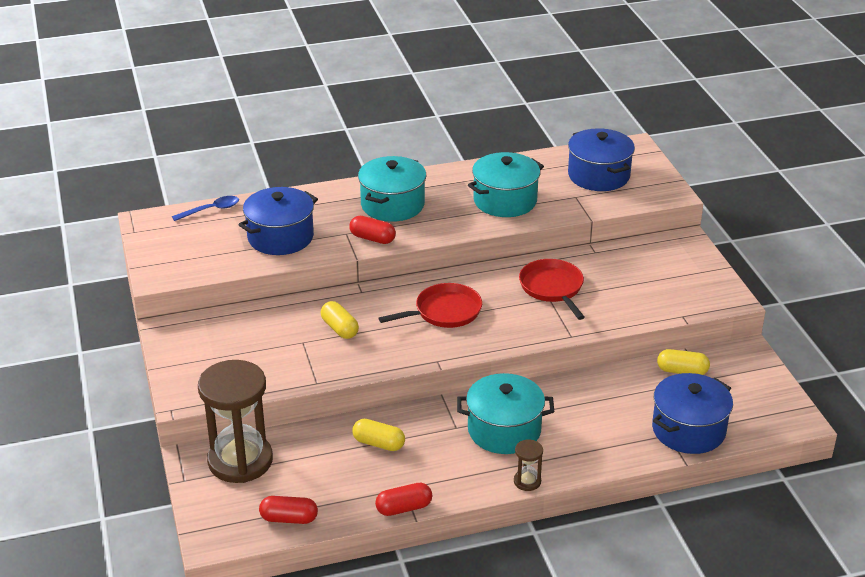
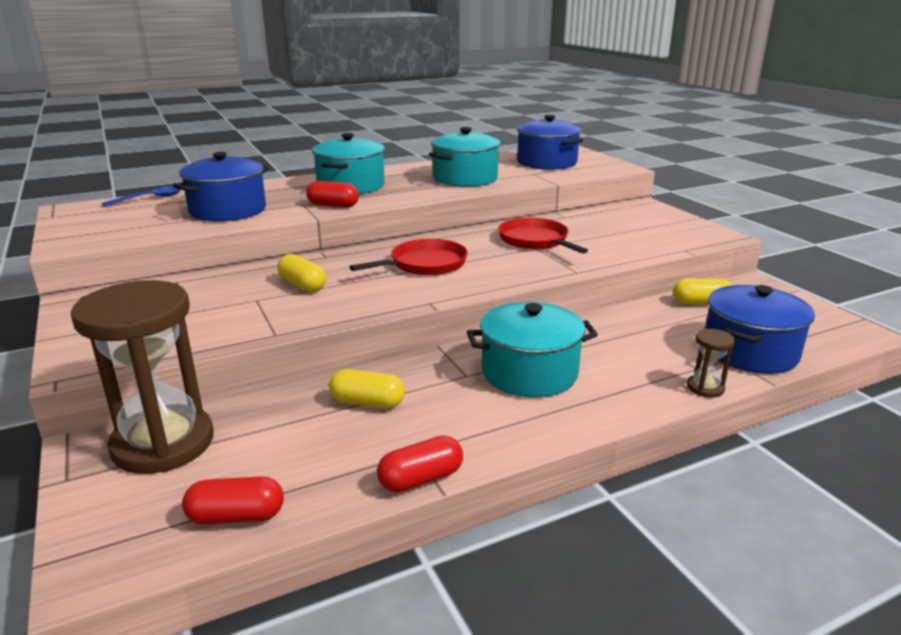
camera: 10 degrees left, 10 degrees down
(527, 481) = (586, 425): brown hourglass -> brown hourglass (705, 388)

